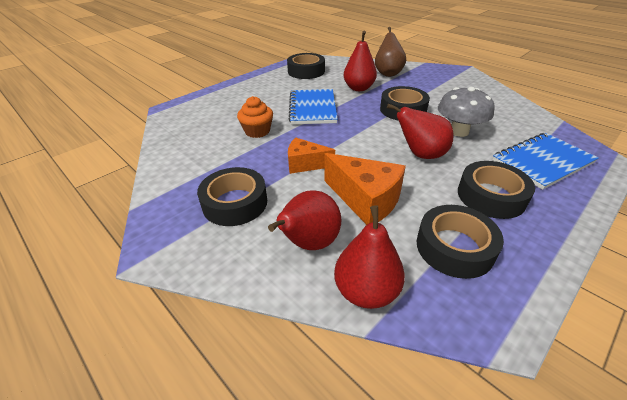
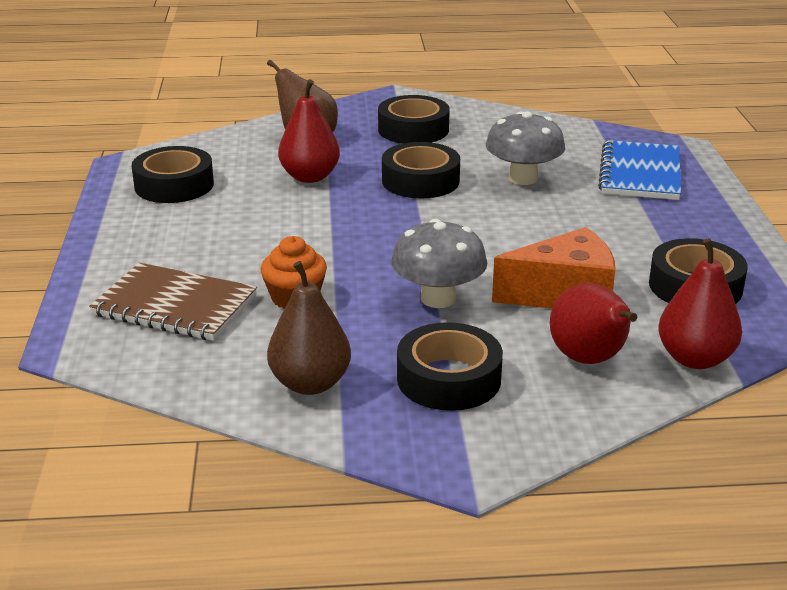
camera: 50 degrees left, 10 degrees down
(191, 167) = (310, 383): none -> brown pear
(219, 112) = (175, 305): none -> brown notebook
(305, 164) = (438, 298): orange cheese -> grey mushroom
(312, 108) = (304, 232): blue notebook -> none
(420, 154) = (531, 222): red pear -> none
(491, 196) = (652, 228): black tape -> black tape (413, 129)

